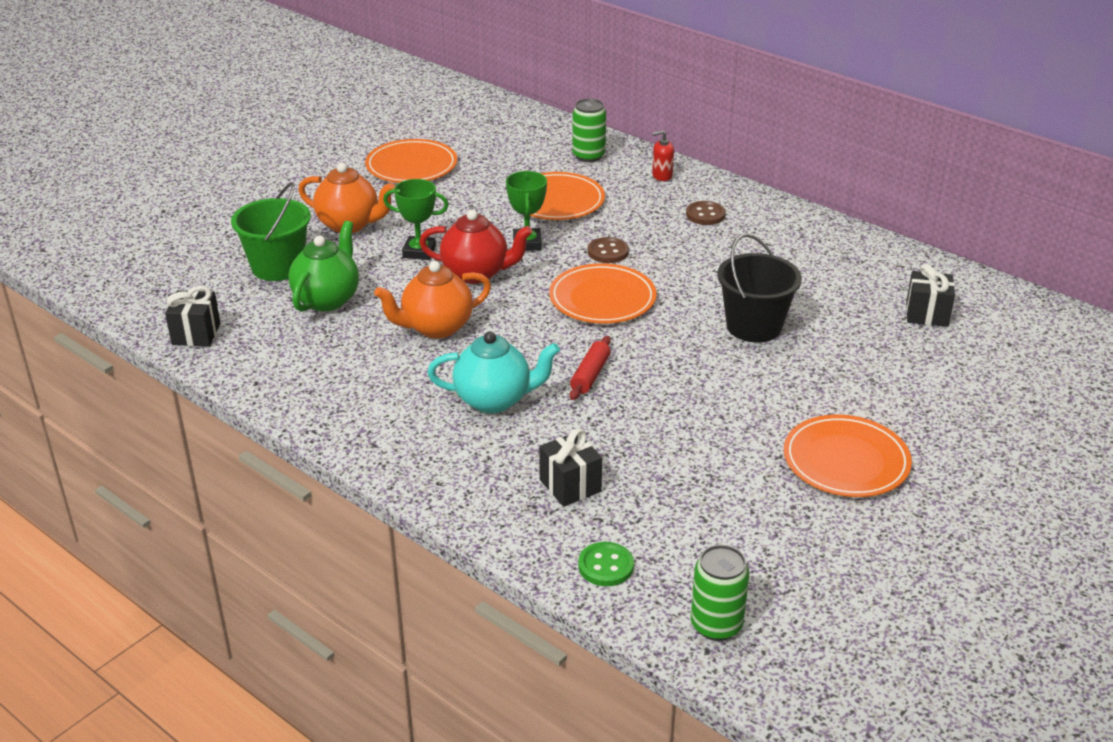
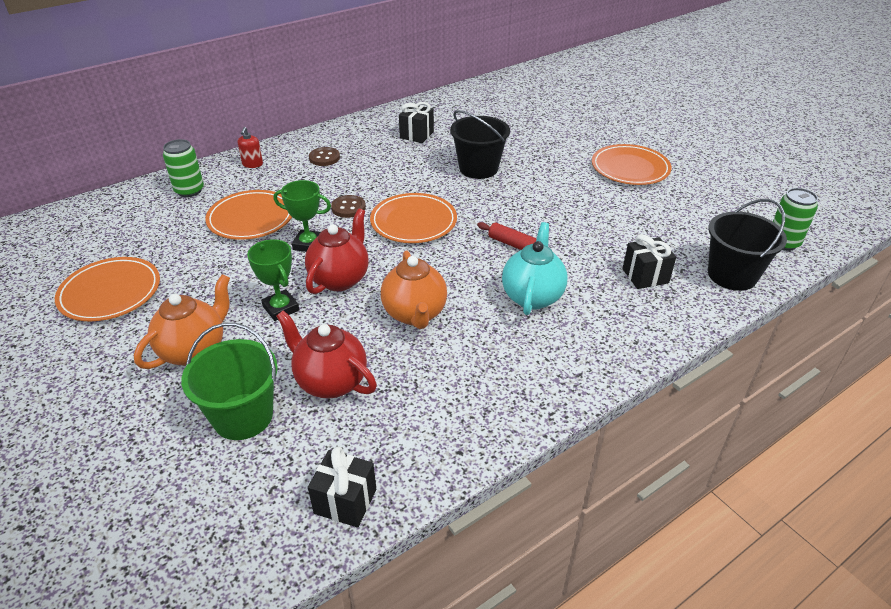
camera: 75 degrees left, 5 degrees up
(327, 299) = (330, 382): green teapot -> red teapot
(419, 252) = (281, 308): green trophy -> green trophy turned 60 degrees counterclockwise
(606, 566) = (732, 275): green button -> black bucket
(927, 314) = (490, 112): black gift -> black gift (416, 135)

